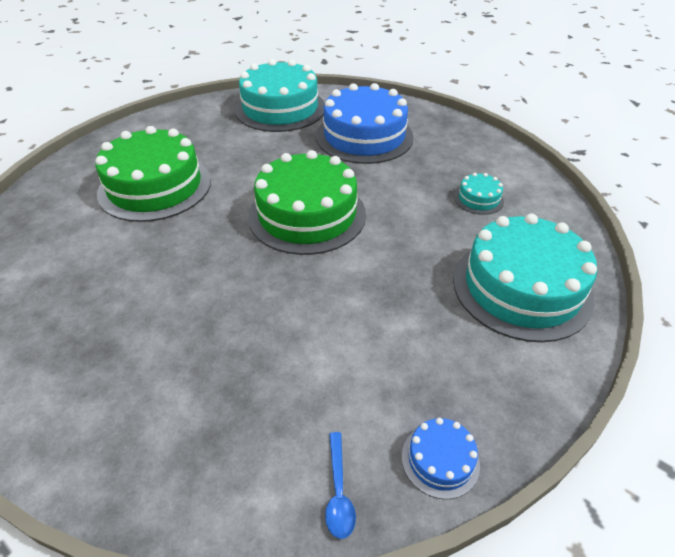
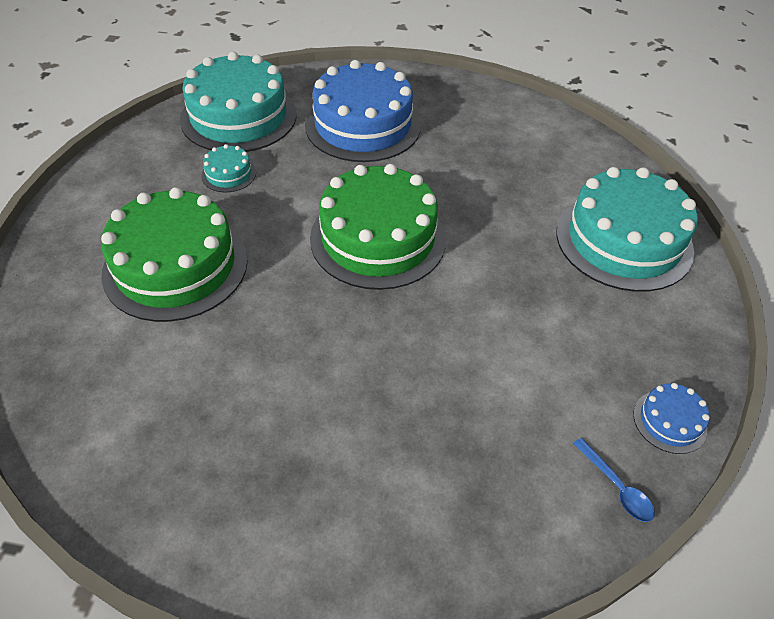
camera: 30 degrees left, 5 degrees up
(478, 199) = (526, 162): turquoise cake -> turquoise cake (228, 174)

